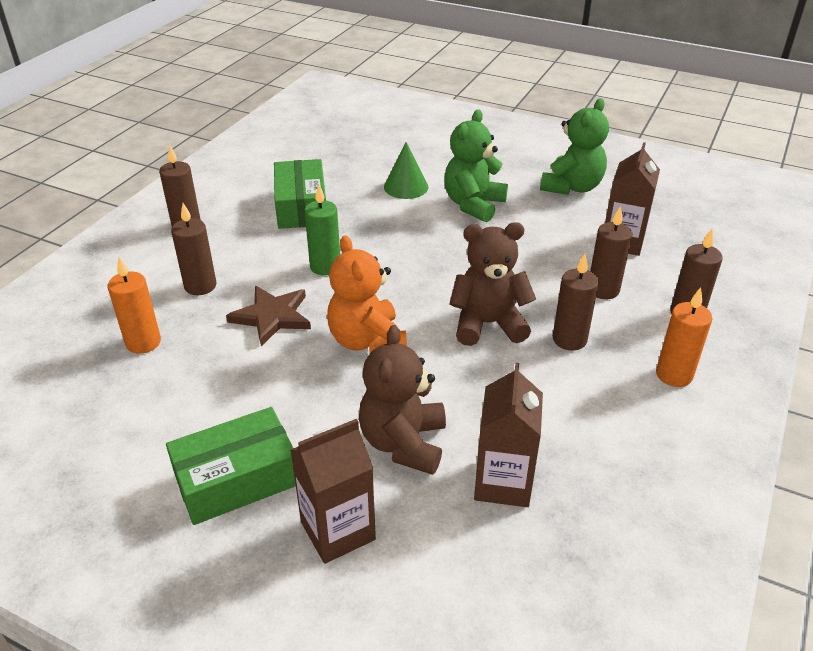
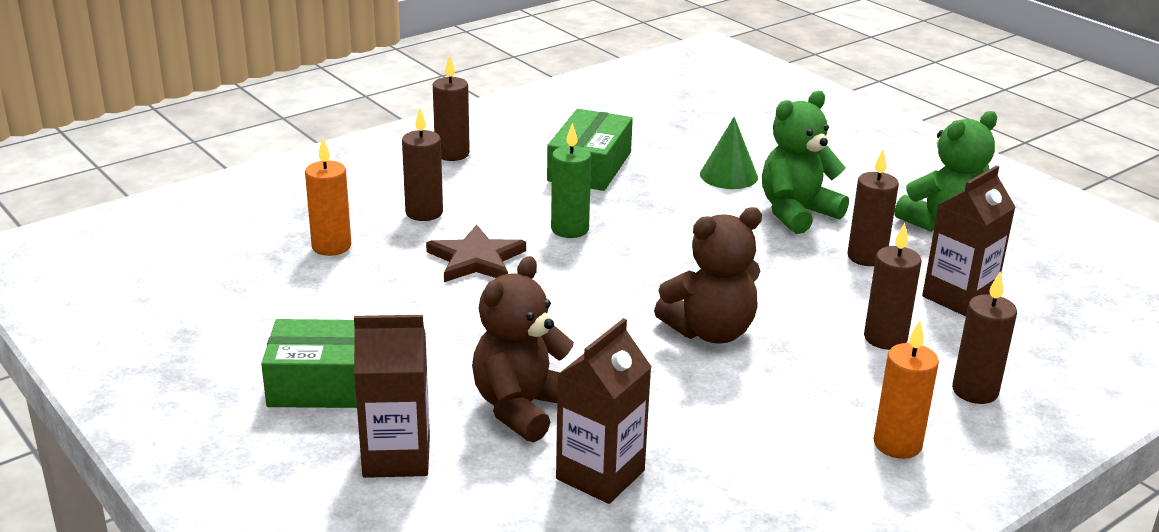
camera: 25 degrees right, 10 degrees down
(367, 341) = (559, 309): orange teddy bear -> none
(488, 324) = (710, 331): brown teddy bear -> brown teddy bear turned 135 degrees clockwise
(569, 339) = (796, 373): brown candle -> brown candle (866, 257)

